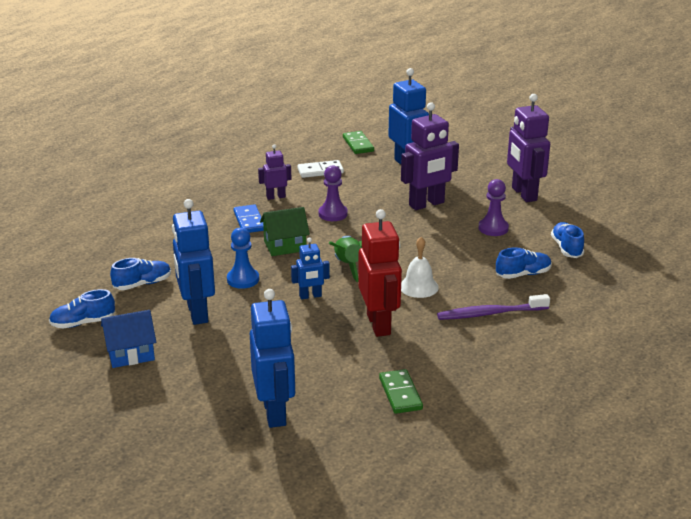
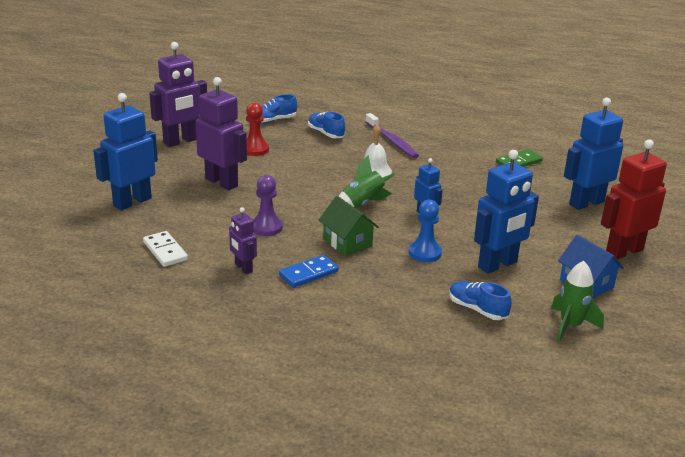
camera: 110 degrees left, 0 degrees up
(83, 323) = (570, 326): blue shoe -> green rocket
(358, 144) = (82, 238): green domino -> none
(379, 324) = (442, 180): red robot -> red robot (624, 251)
(493, 228) = (255, 149): purple pawn -> red pawn

